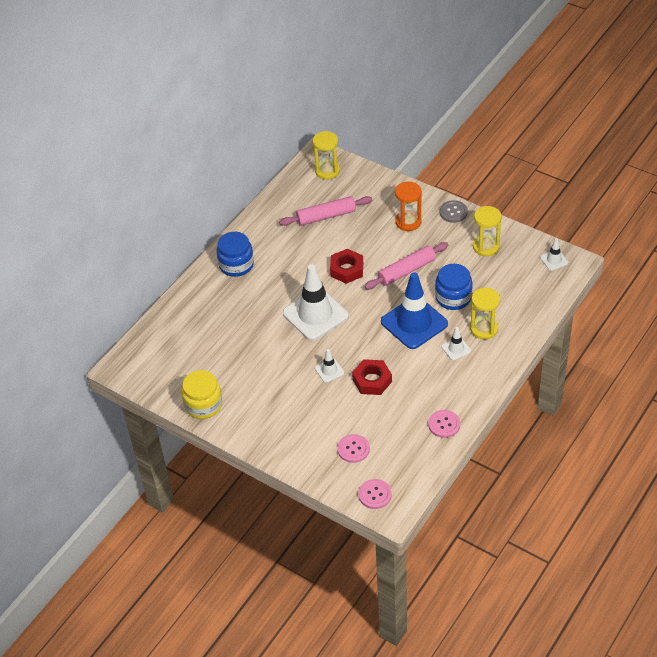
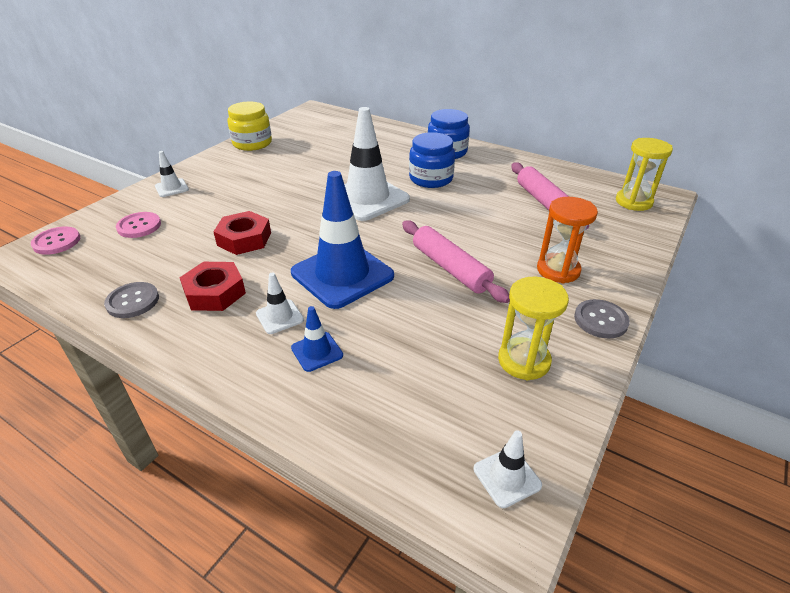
camera: 85 degrees right, 10 degrees down
(329, 370) = (272, 209): white traffic cone -> white traffic cone (171, 188)
(347, 269) = (447, 218): red nut -> red nut (214, 292)
(444, 424) = (133, 301): pink button -> grey button
(453, 297) = (393, 316): blue jar -> blue jar (431, 179)
(484, 329) = (317, 351): yellow hourglass -> blue traffic cone

